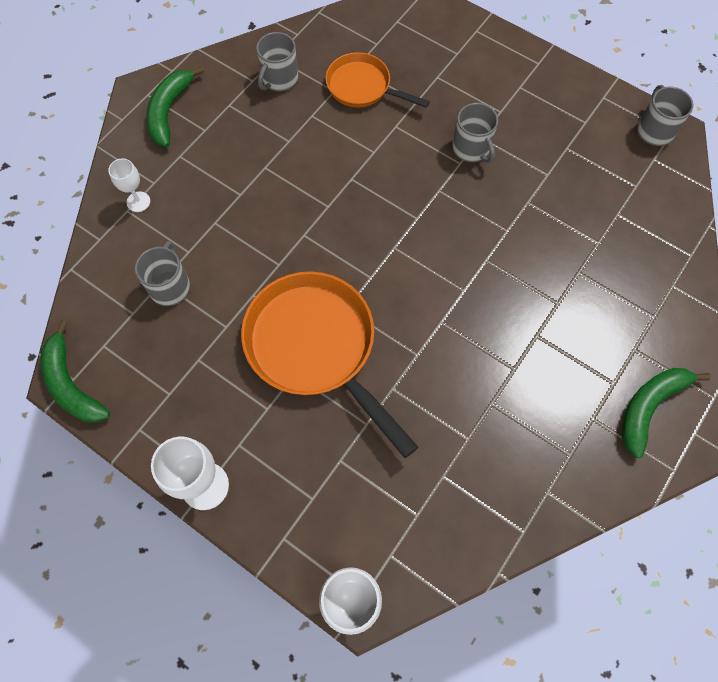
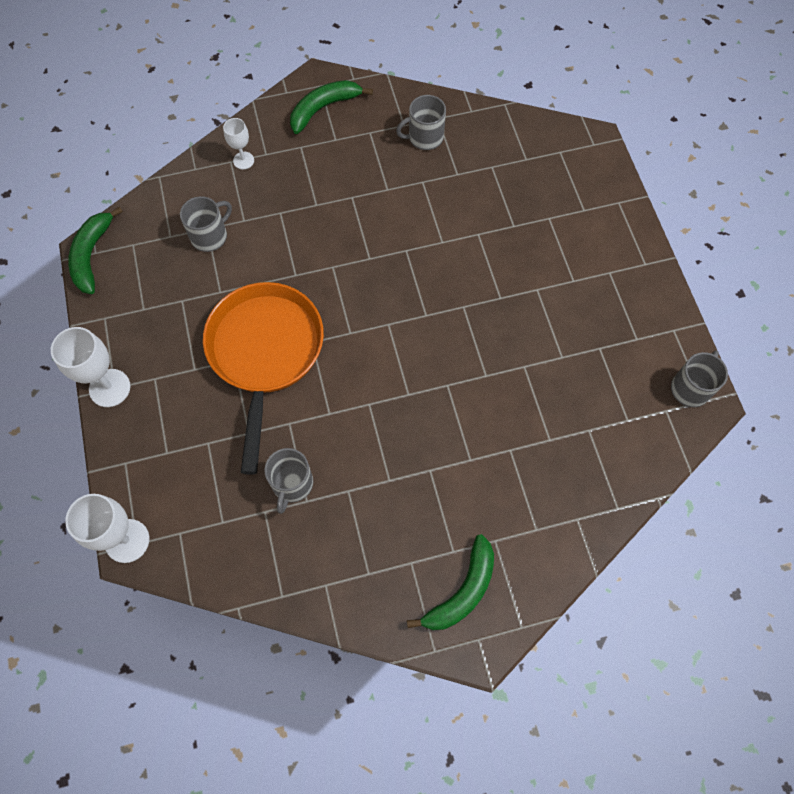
camera: 40 degrees right, 0 degrees up
(362, 87) = (481, 186): orange pan -> none
(471, 148) = (520, 293): grey mug -> grey mug (292, 484)
(649, 407) = (462, 591): green banana -> green banana turned 135 degrees clockwise

